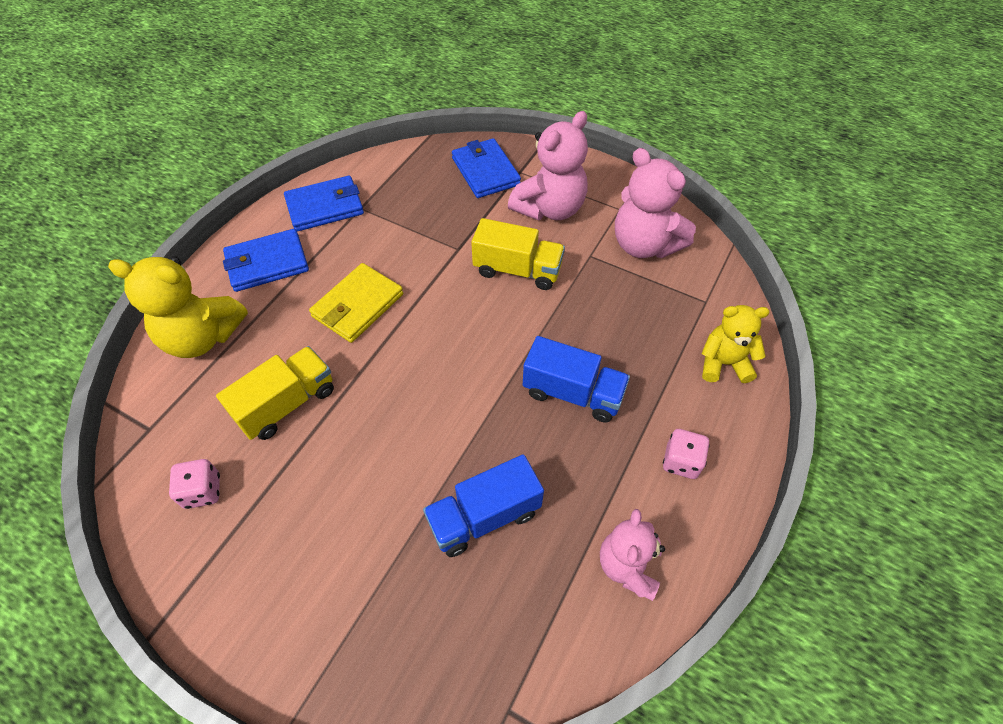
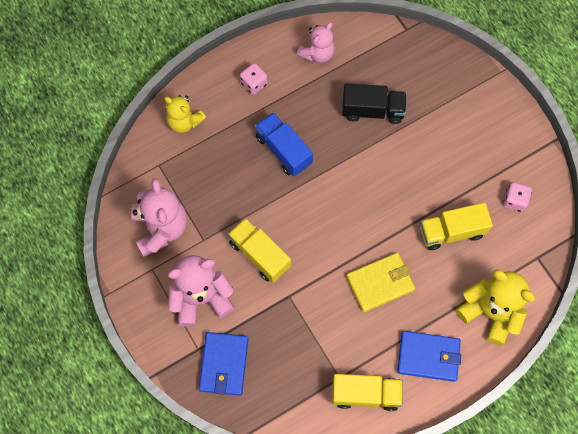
camera: 150 degrees left, 15 degrees up
(325, 207) = (365, 394): blue wallet -> yellow truck
(484, 516) = (372, 110): blue truck -> black truck

